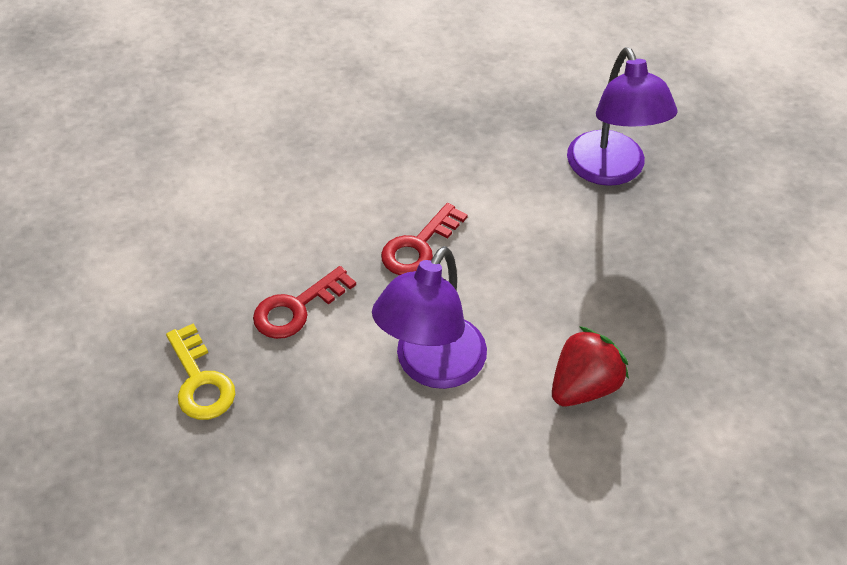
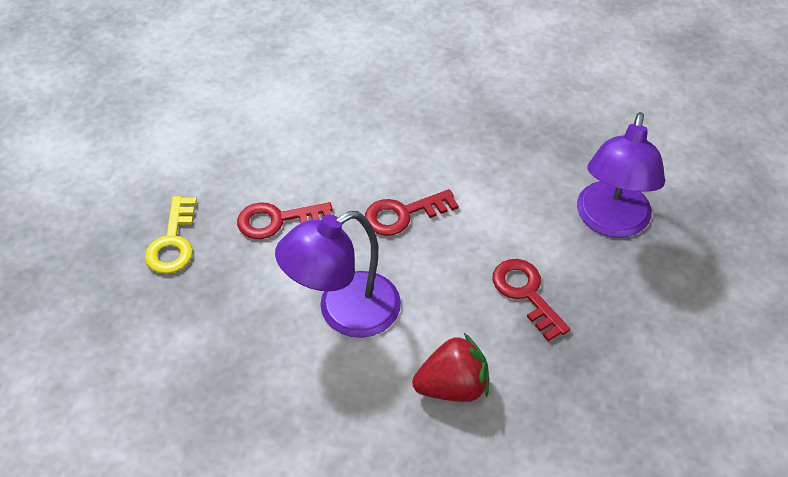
camera: 30 degrees right, 0 degrees up
(585, 269) = (526, 293): none -> red key

